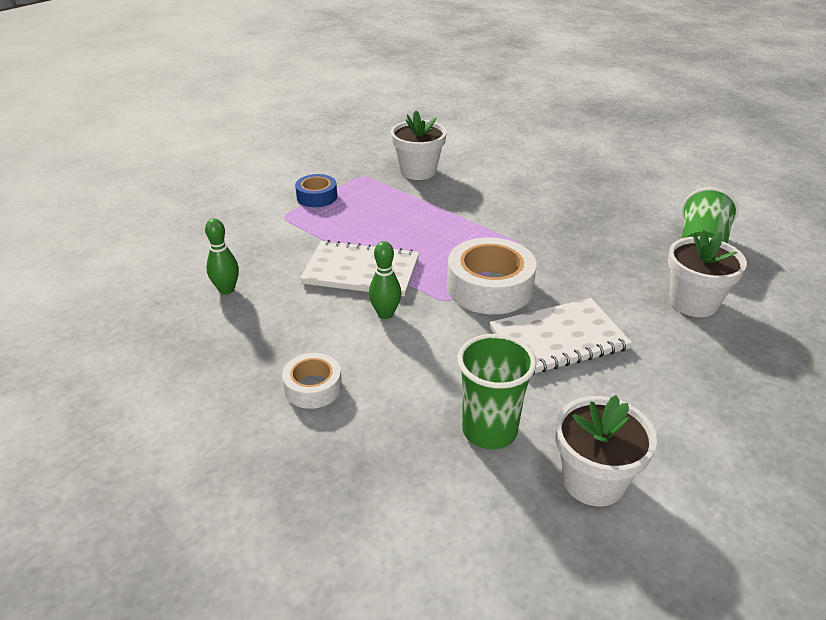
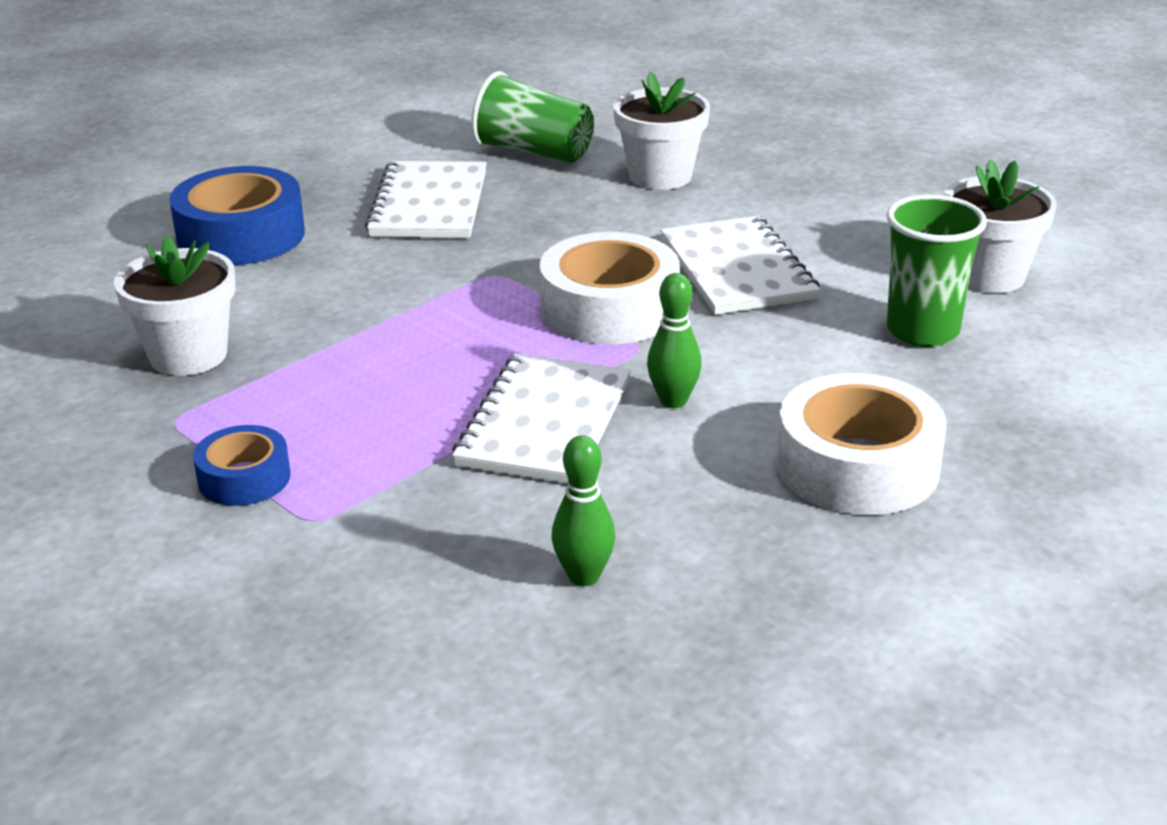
camera: 85 degrees left, 5 degrees down
(313, 387) = (857, 466): white tape -> white tape, size x1.77
(540, 168) = (241, 235): none -> blue tape
(602, 217) = (429, 204): none -> white notebook

